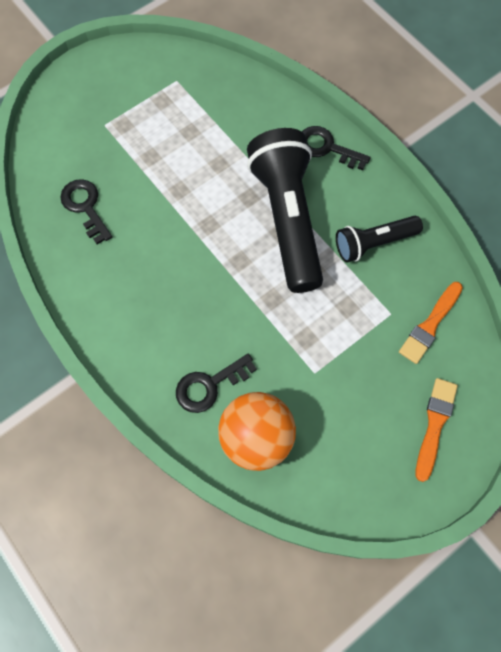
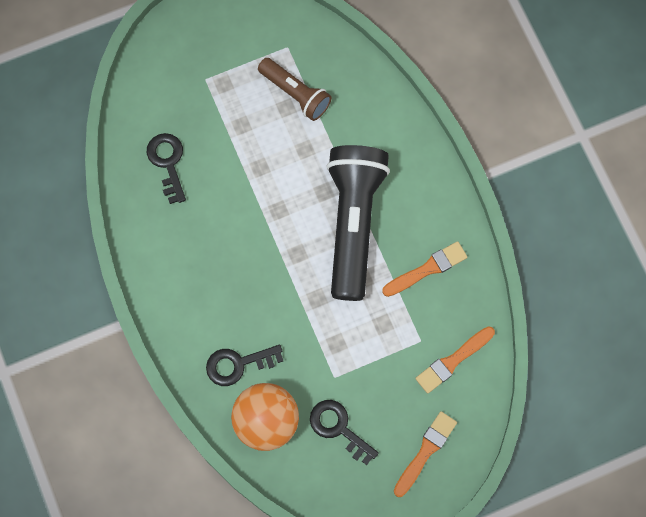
camera: 15 degrees right, 5 degrees up
(196, 117) = (296, 93): none -> brown flashlight
(327, 148) = (414, 158): black key -> black key (338, 428)
(374, 243) = (427, 269): black flashlight -> orange brush

